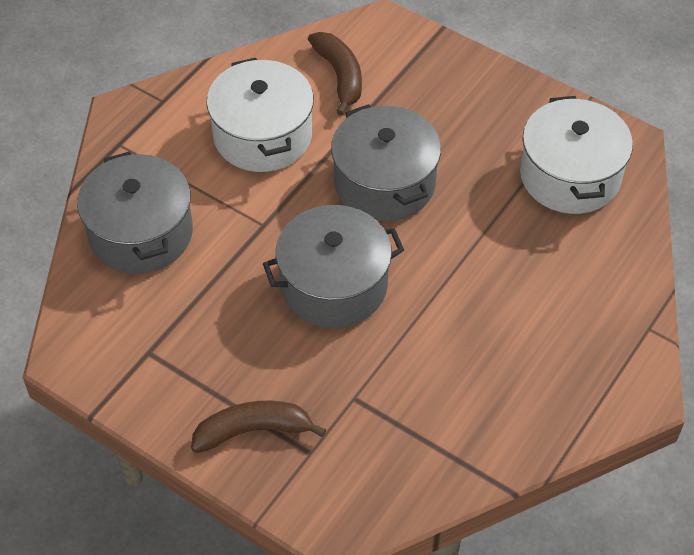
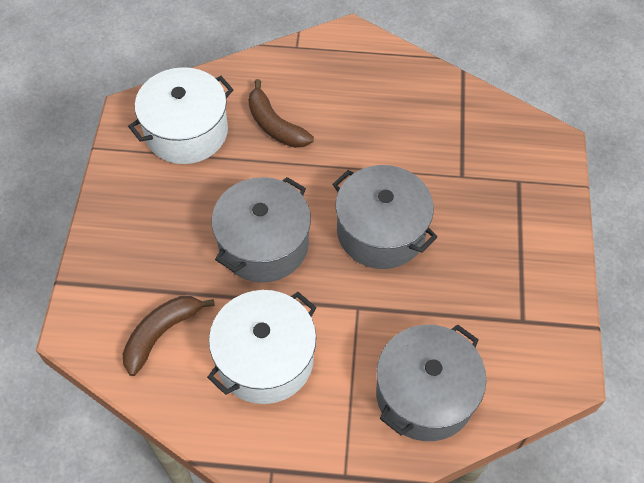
camera: 120 degrees left, 5 degrees up
(253, 431) = (529, 220): brown banana -> brown banana (275, 125)

